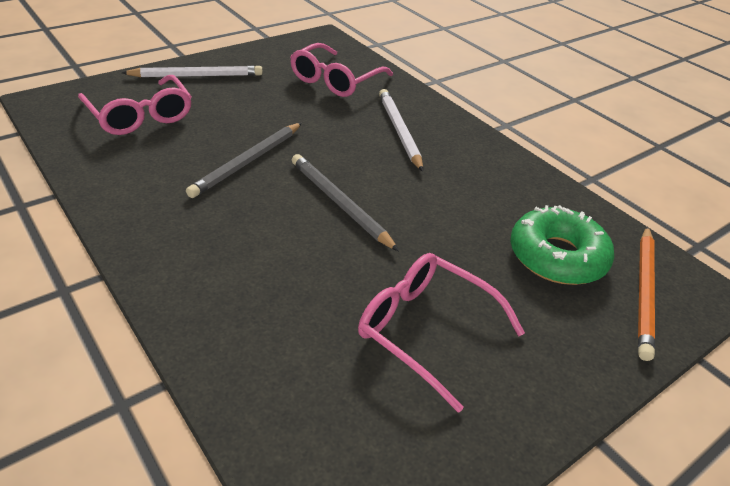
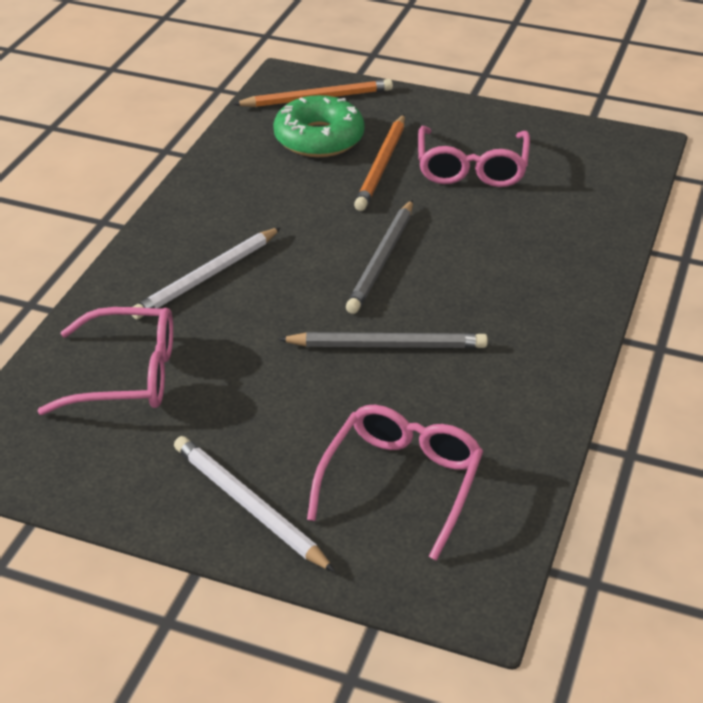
camera: 120 degrees left, 0 degrees up
(479, 271) = (382, 165): none -> orange pencil

